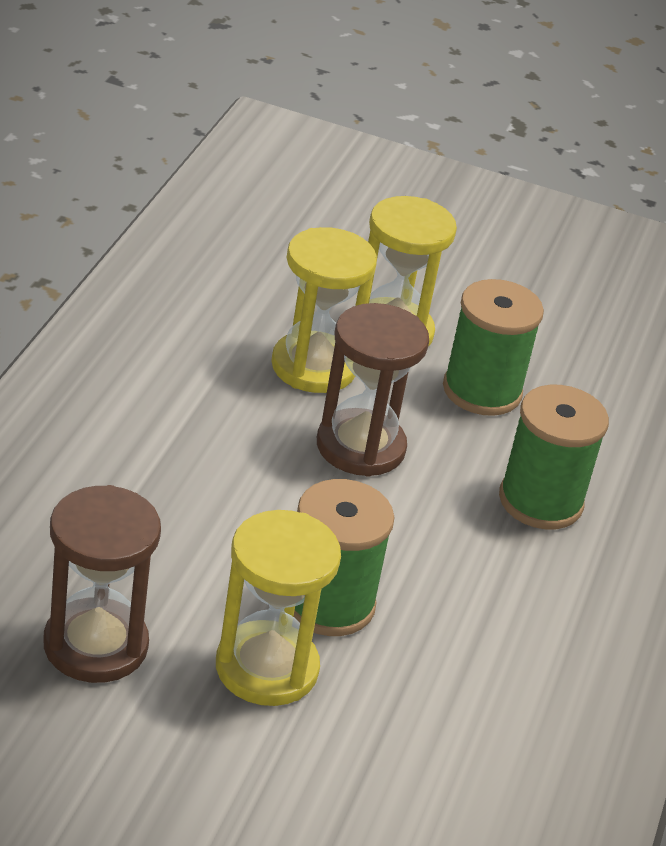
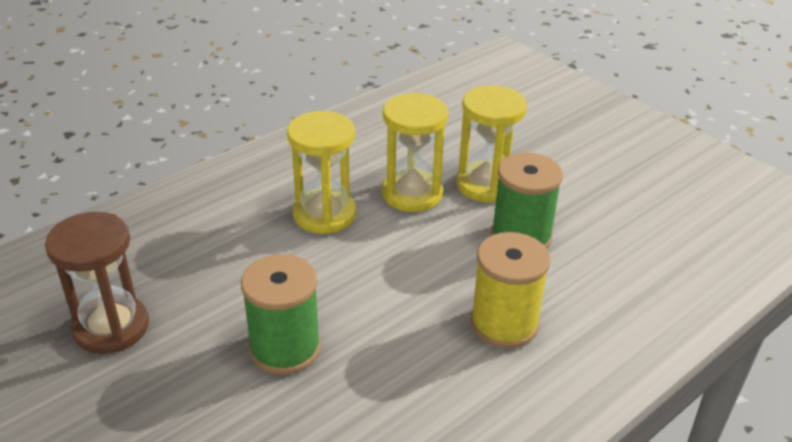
camera: 35 degrees right, 0 degrees up
(266, 668) = (203, 379): yellow hourglass -> yellow hourglass (324, 214)
(360, 447) = (400, 251): brown hourglass -> none
(540, 501) = (504, 324): green spool -> yellow spool

